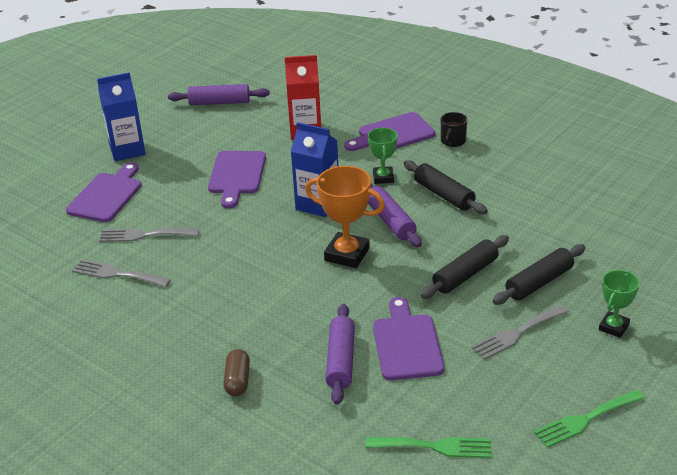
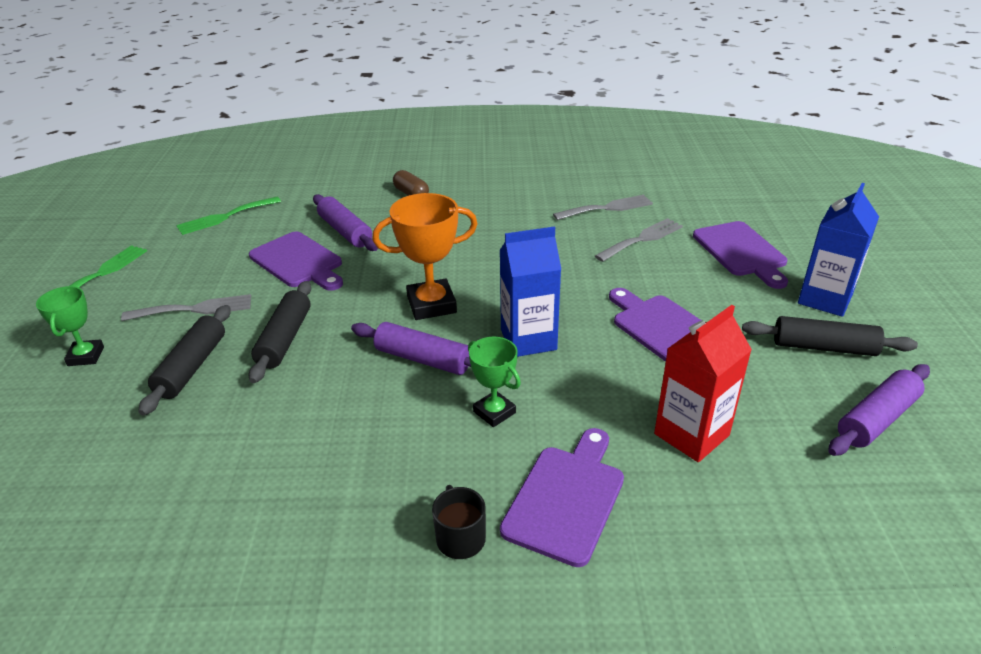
camera: 140 degrees right, 0 degrees up
(444, 195) = (389, 426): black rolling pin -> black rolling pin (824, 347)
(517, 333) = (195, 309): grey fork -> grey fork turned 60 degrees clockwise

